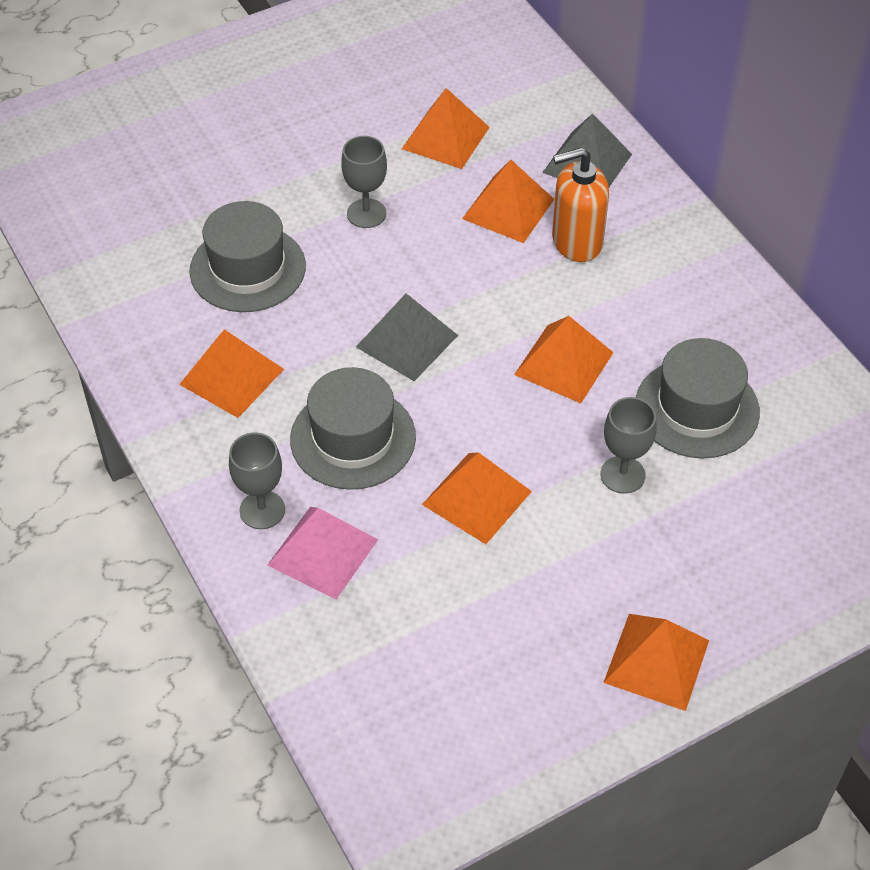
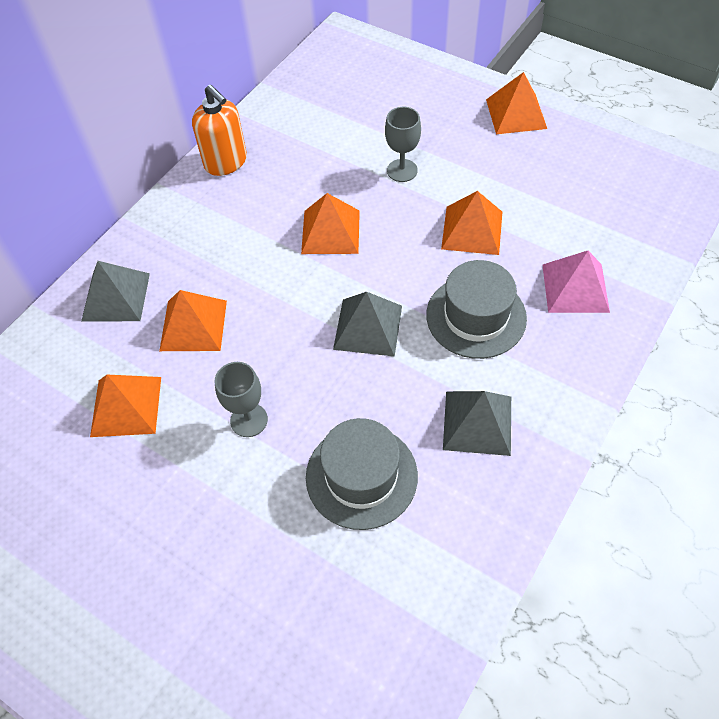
camera: 115 degrees left, 5 degrees up
(232, 376) = (477, 422): orange pyramid -> grey pyramid
(262, 510) = (573, 338): grey goblet -> none
(576, 242) = (208, 270): orange soap dispenser -> orange soap dispenser (226, 162)
(697, 408) = (325, 156): grey hat -> none

